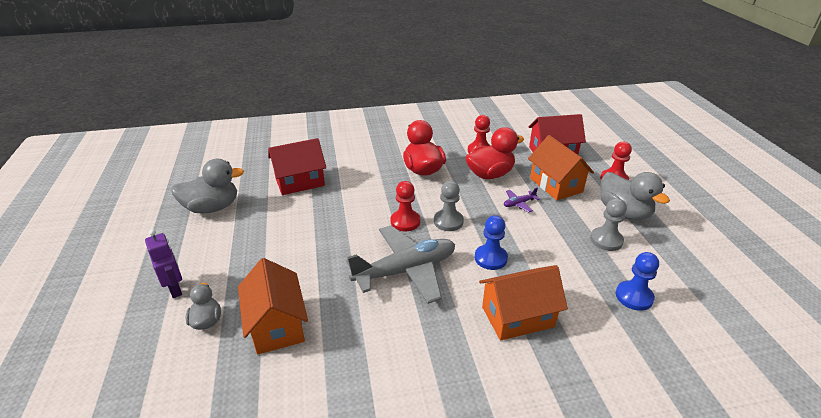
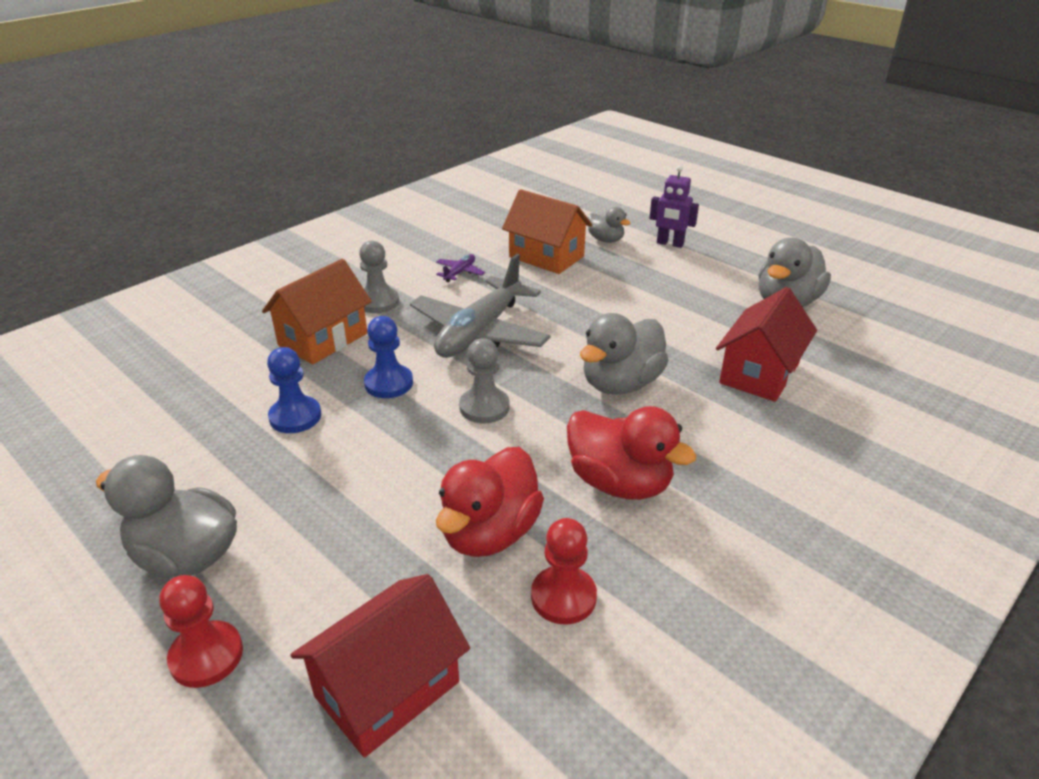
camera: 145 degrees right, 0 degrees up
(368, 204) = (621, 383): none -> grey duck
(405, 221) = (542, 382): red pawn -> none
(519, 203) = (395, 487): purple plane -> purple plane (460, 272)
(556, 185) = (341, 569): orange house -> none
(606, 240) = (220, 479): grey pawn -> grey pawn (378, 302)
(634, 297) = (179, 410): blue pawn -> blue pawn (295, 417)

